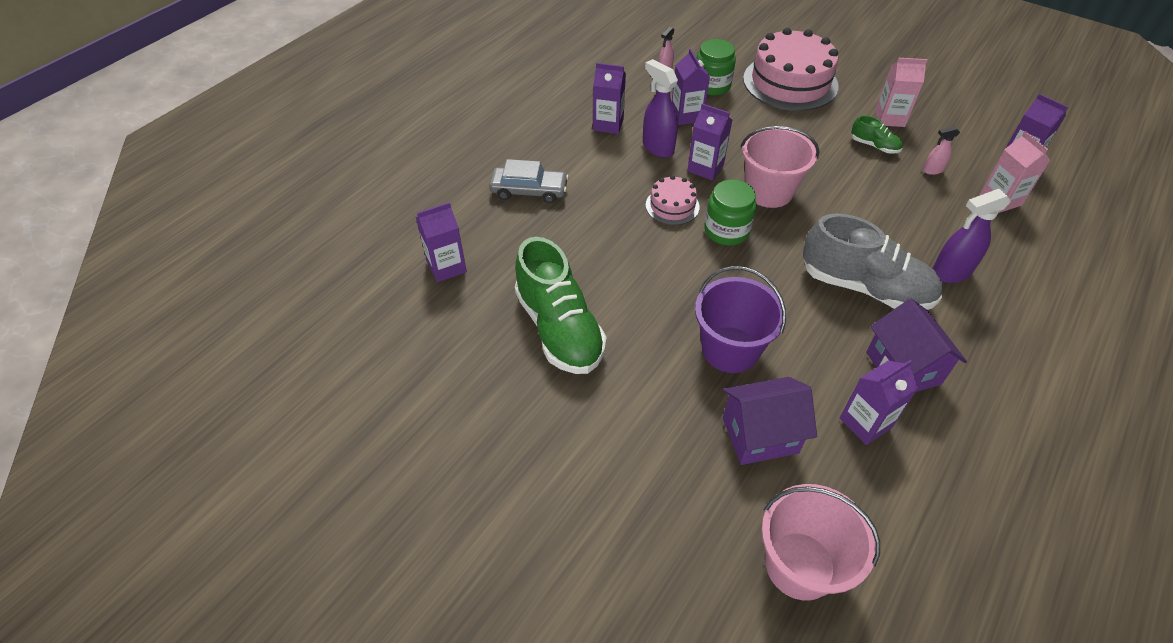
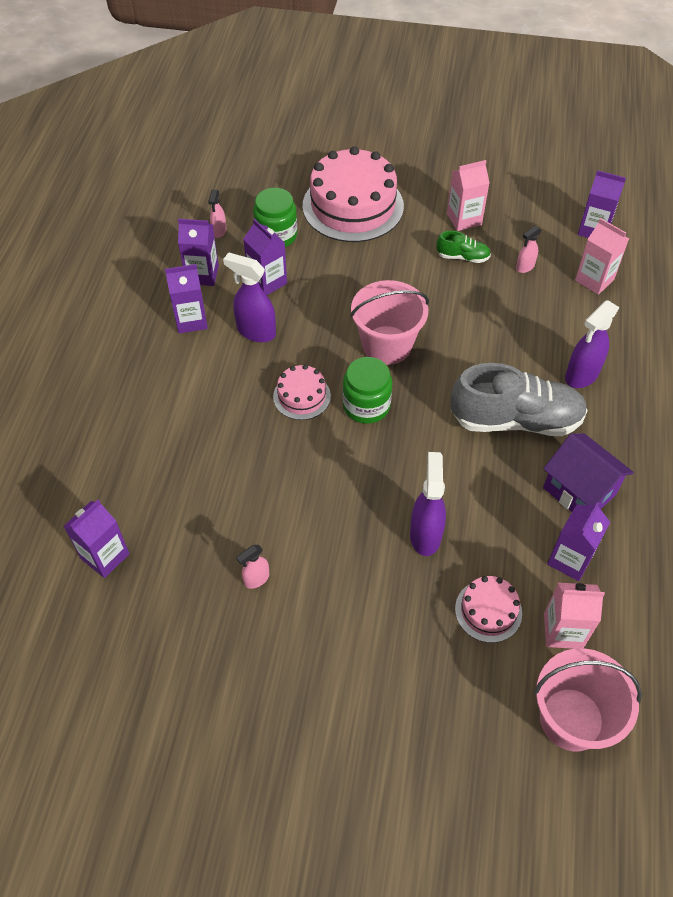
camera: 25 degrees left, 5 degrees up
(529, 191) = (147, 432): grey car -> none
(559, 329) = (256, 579): green shoe -> pink spray bottle
(705, 168) = (314, 339): purple carton -> purple carton (202, 274)
(730, 349) = (425, 534): purple bucket -> purple spray bottle
(760, 435) = (488, 611): purple house -> pink cake
(828, 482) = (563, 630): none -> pink carton

